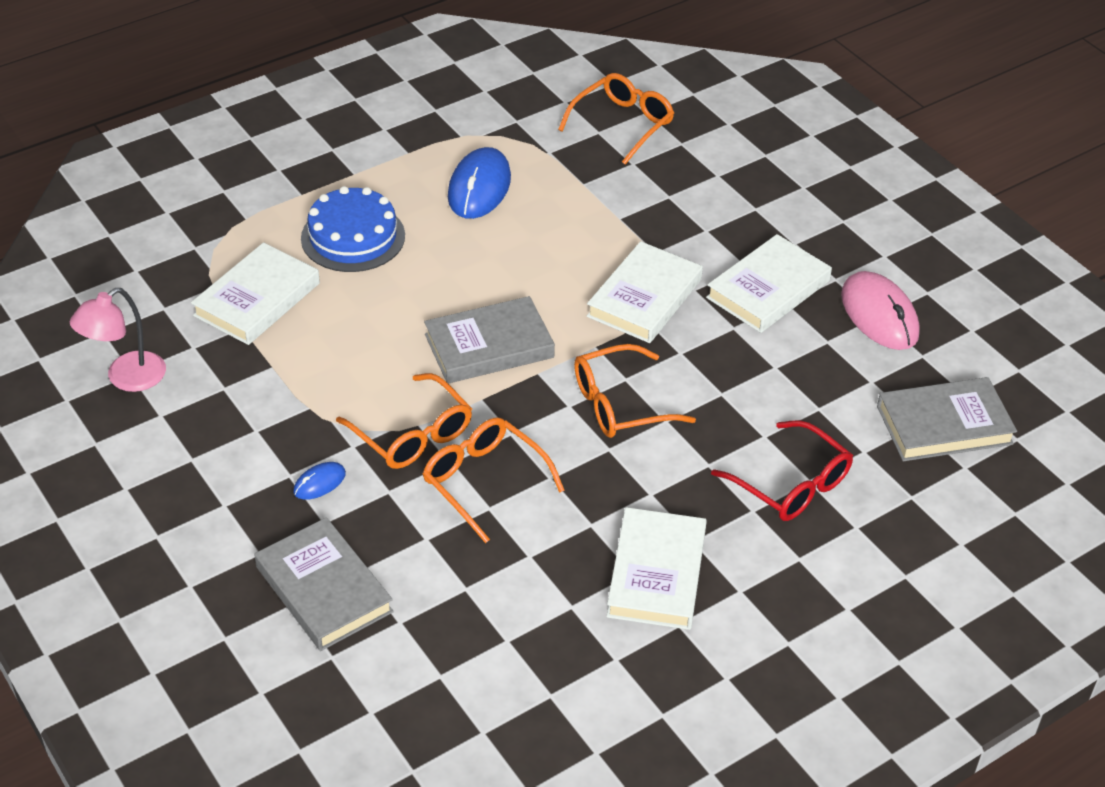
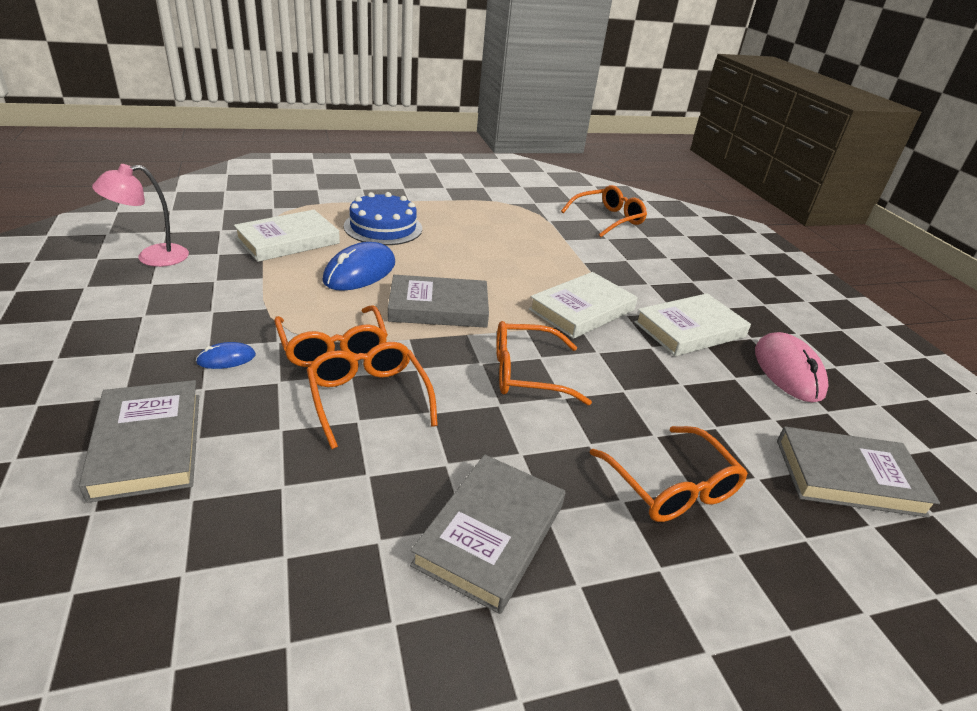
camera: 15 degrees right, 10 degrees down
(479, 187) = (489, 225): blue mouse -> blue mouse (360, 272)
(656, 574) = (490, 534): white book -> grey book
(791, 484) = (671, 486): red glasses -> orange glasses

